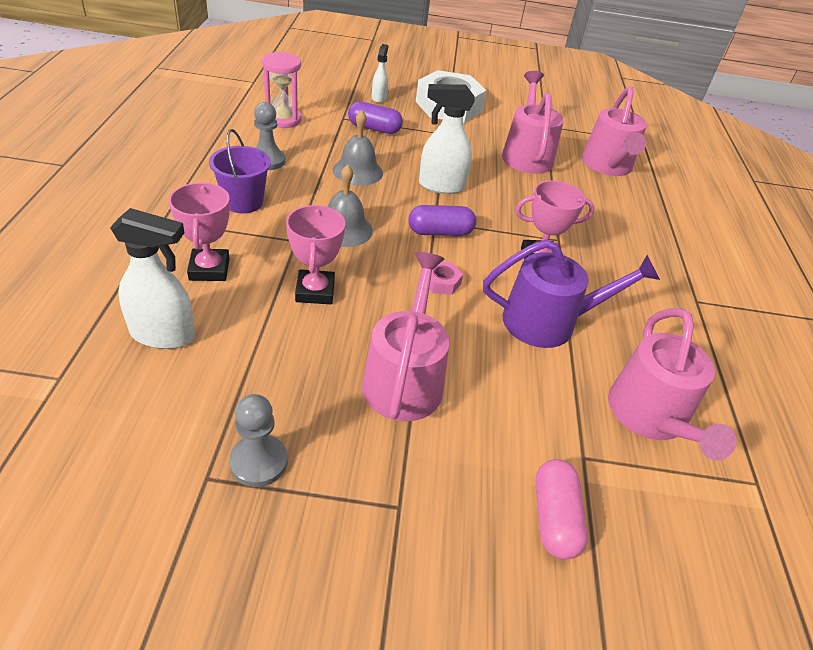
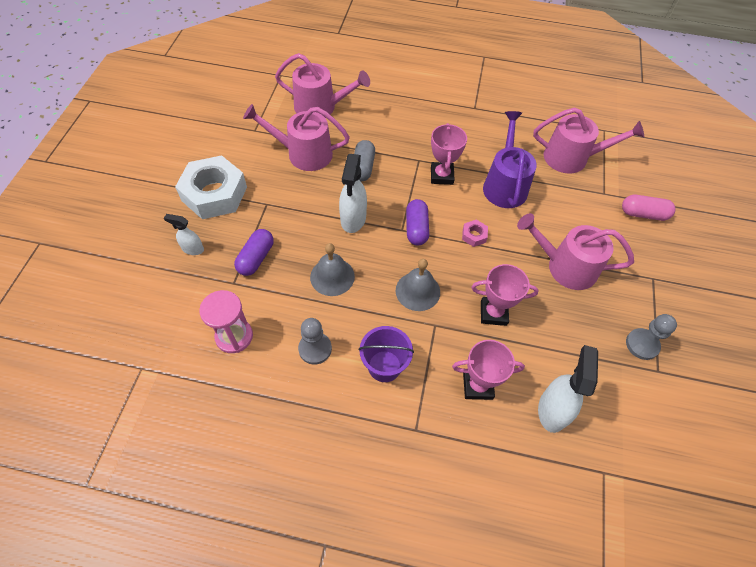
camera: 80 degrees left, 15 degrees up
(524, 194) = (363, 167): none -> grey capsule

